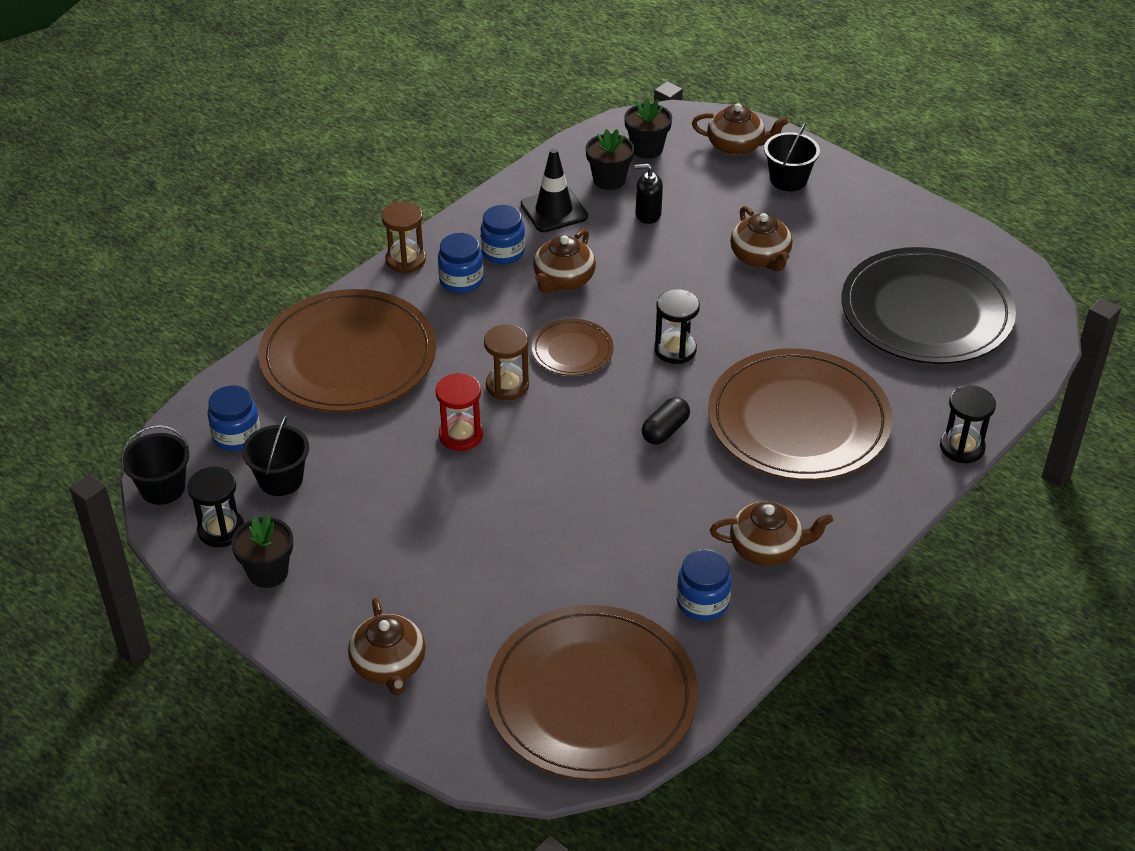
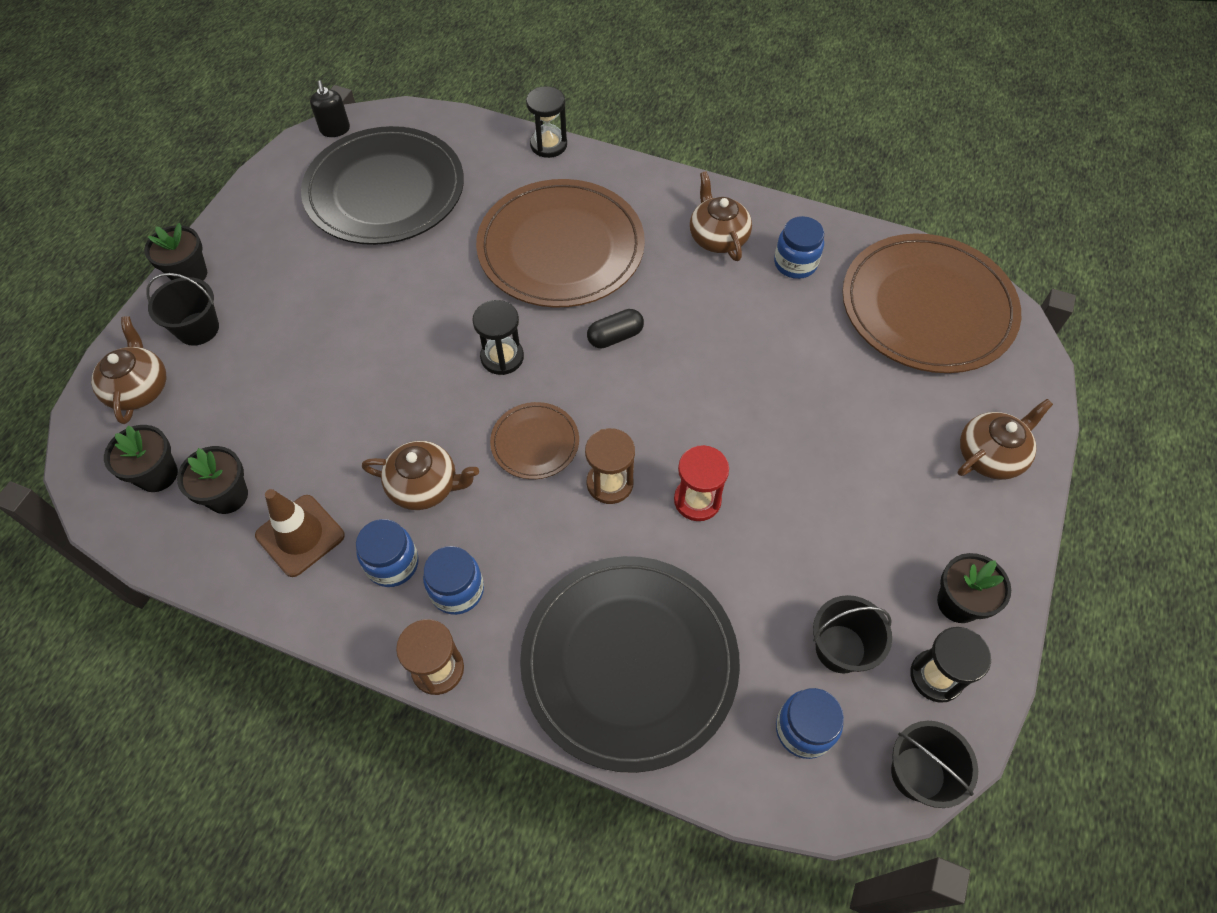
camera: 110 degrees left, 15 degrees up
(348, 356) = (629, 662): brown plate -> black plate
(554, 210) = (300, 535): black traffic cone -> brown traffic cone
(648, 214) = (287, 439): black soap dispenser -> black soap dispenser (335, 129)
(665, 430) = (615, 336): black capsule -> black capsule turned 45 degrees counterclockwise
(760, 257) = (338, 323): brown teapot -> none
(855, 180) = (189, 274): none -> black flower pot

